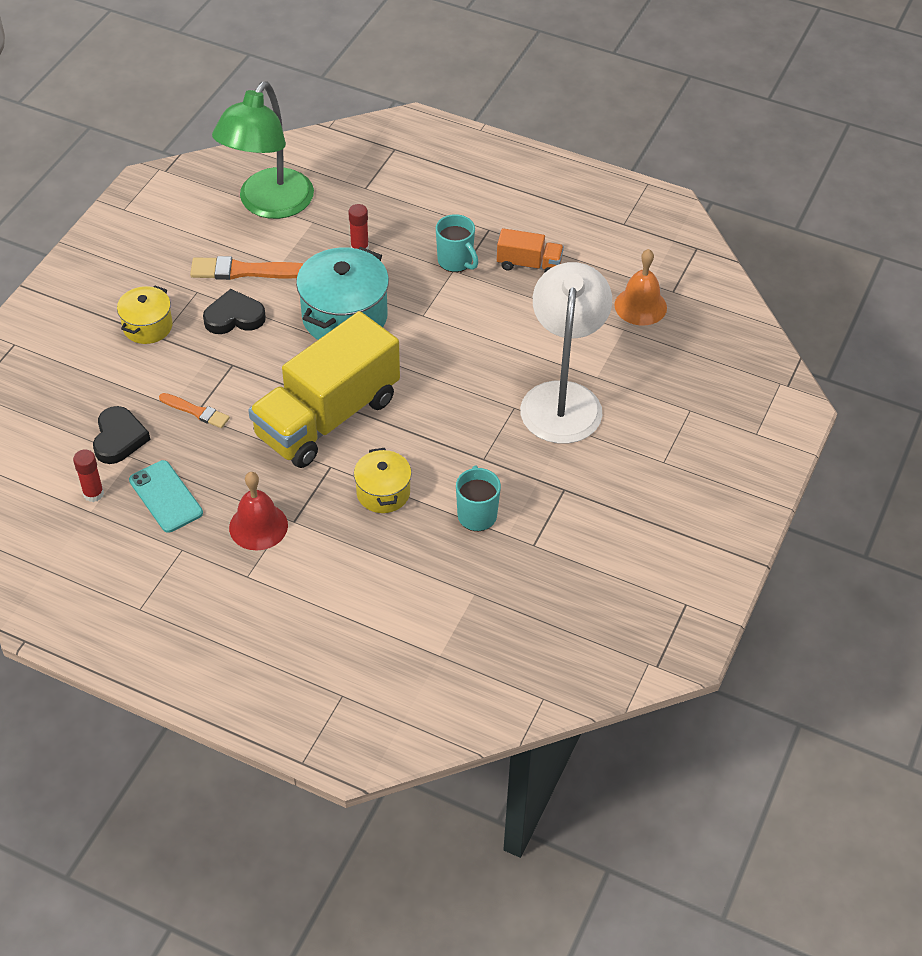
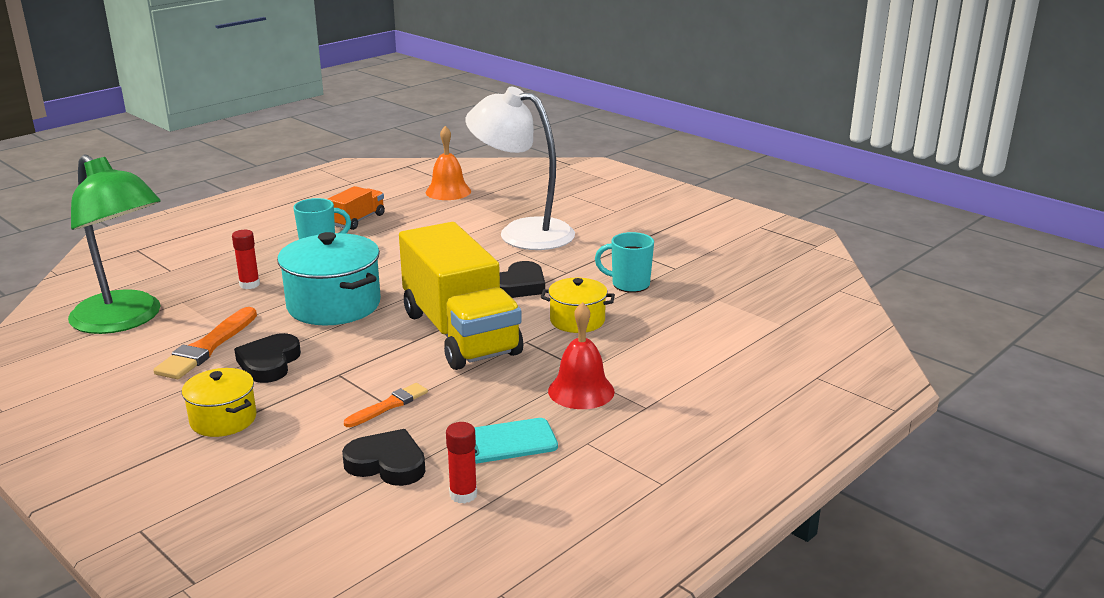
camera: 70 degrees left, 25 degrees down
(437, 431) = (519, 286): none -> black heart

